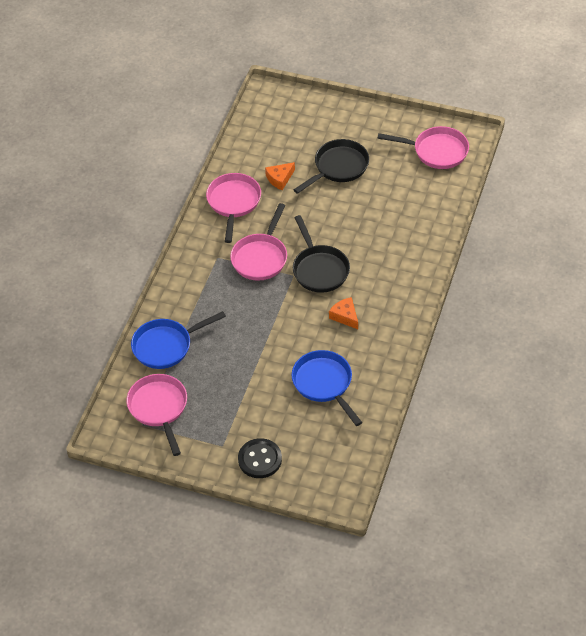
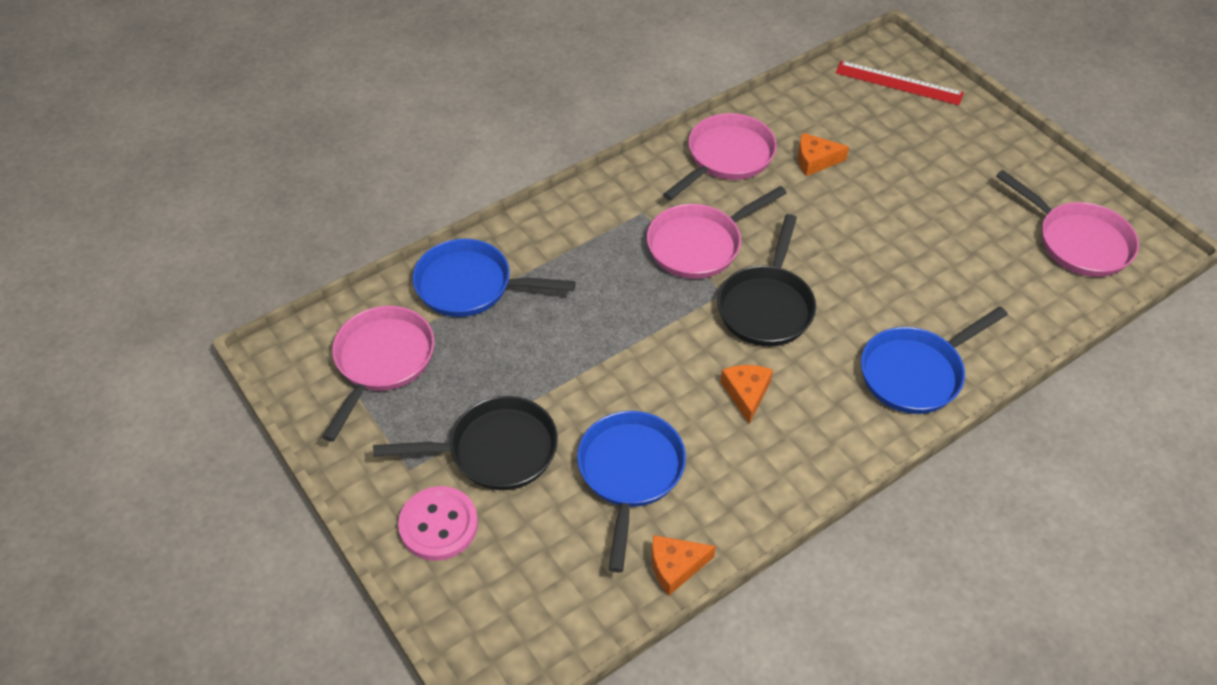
camera: 35 degrees right, 0 degrees up
(260, 459) = (438, 525): black button -> pink button
(286, 110) = (898, 83): none -> red ruler
(338, 167) = (910, 188): black pan -> black pan (495, 450)
(378, 409) = (675, 566): none -> orange cheese
(412, 260) = (916, 373): none -> blue pan

